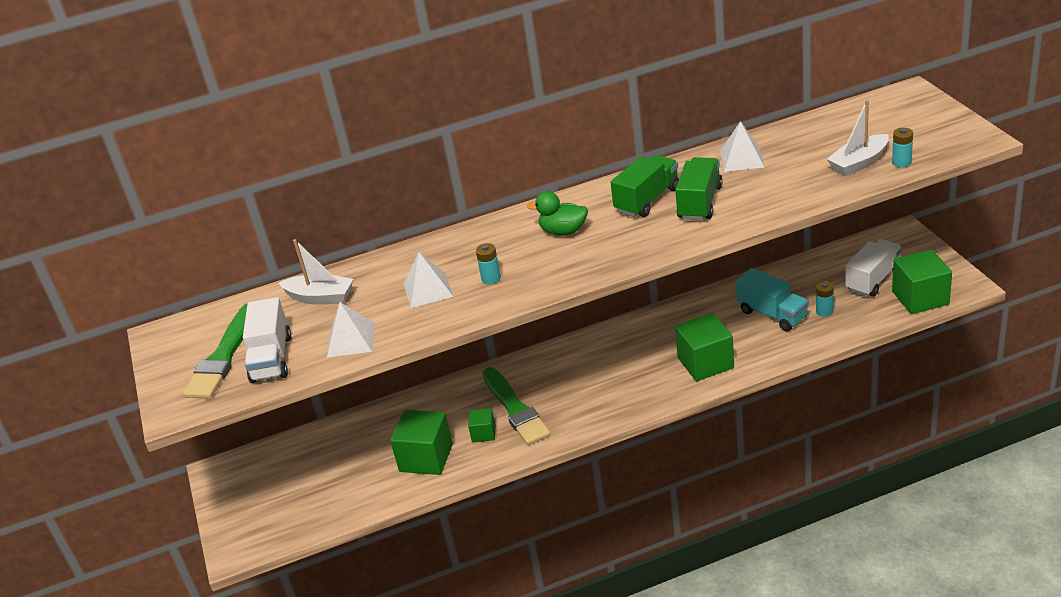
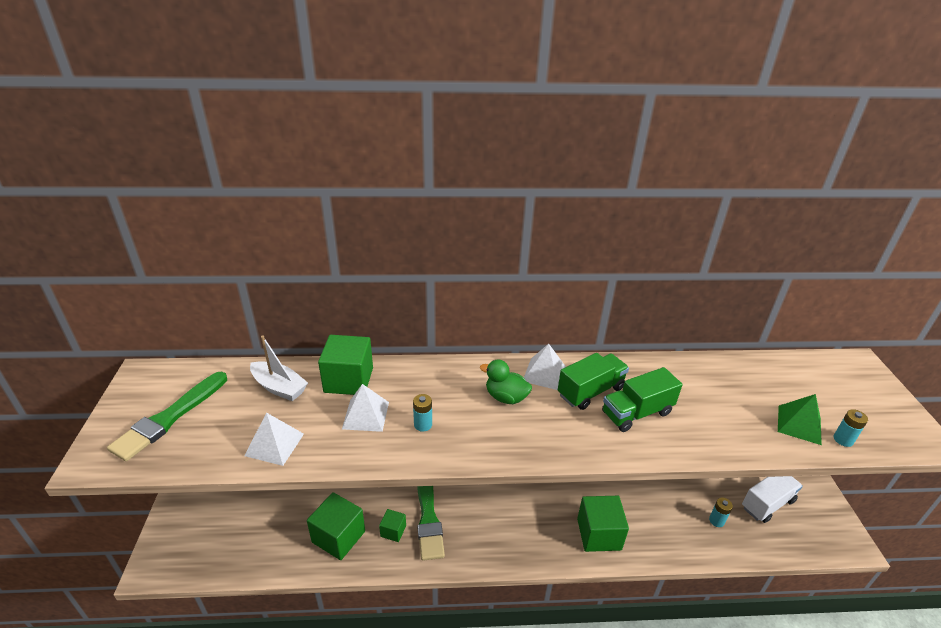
camera: 10 degrees right, 0 degrees up
(271, 358) = (202, 437): white truck -> none
(700, 203) = (637, 413): green truck -> green truck turned 150 degrees counterclockwise
(741, 159) = (688, 379): white pyramid -> white pyramid (544, 374)
(772, 314) = (670, 505): turquoise truck -> none
(859, 163) = (799, 424): white boat -> green pyramid
(920, 298) = (807, 541): green cube -> green cube (348, 380)

